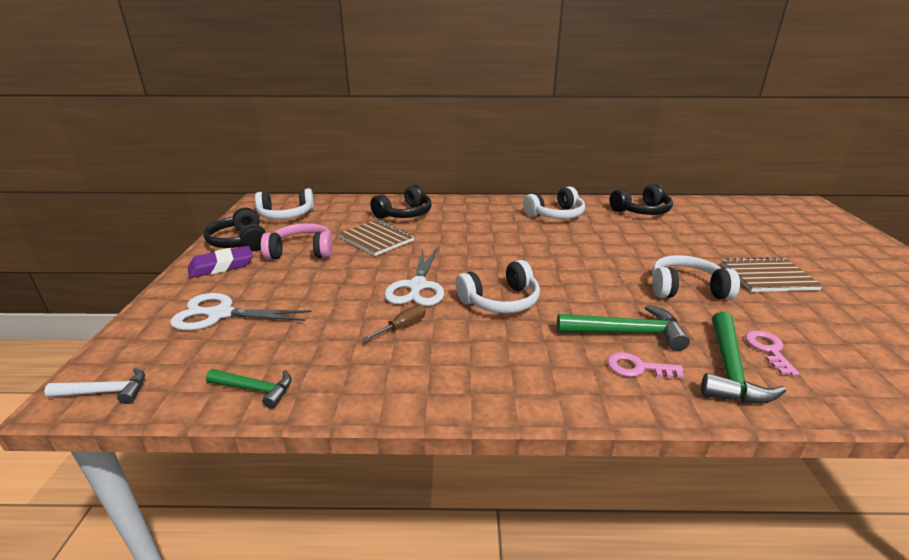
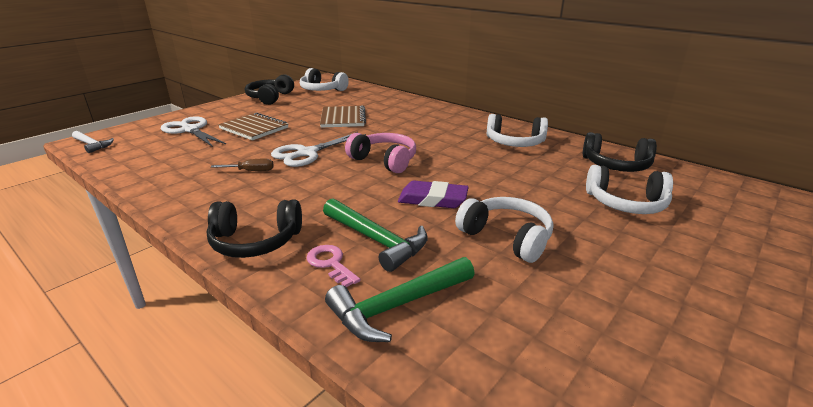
camera: 40 degrees right, 0 degrees up
(221, 266) = (237, 107): purple eraser -> purple eraser (433, 199)
(255, 389) = (133, 169): green hammer -> none
(302, 252) = (288, 112): pink headphones -> pink headphones (384, 160)
(404, 214) = (394, 108): black headphones -> black headphones (255, 241)
(500, 301) = (337, 181): white headphones -> white headphones (626, 203)
(767, 277) = (631, 268): brown notebook -> brown notebook (254, 128)
(768, 350) = (472, 315): pink key -> none

